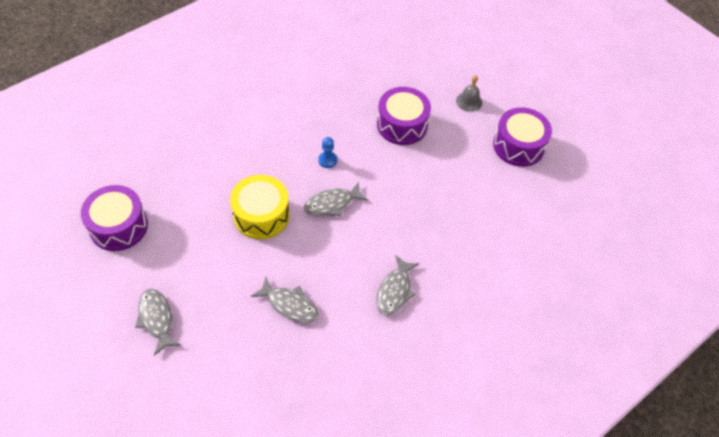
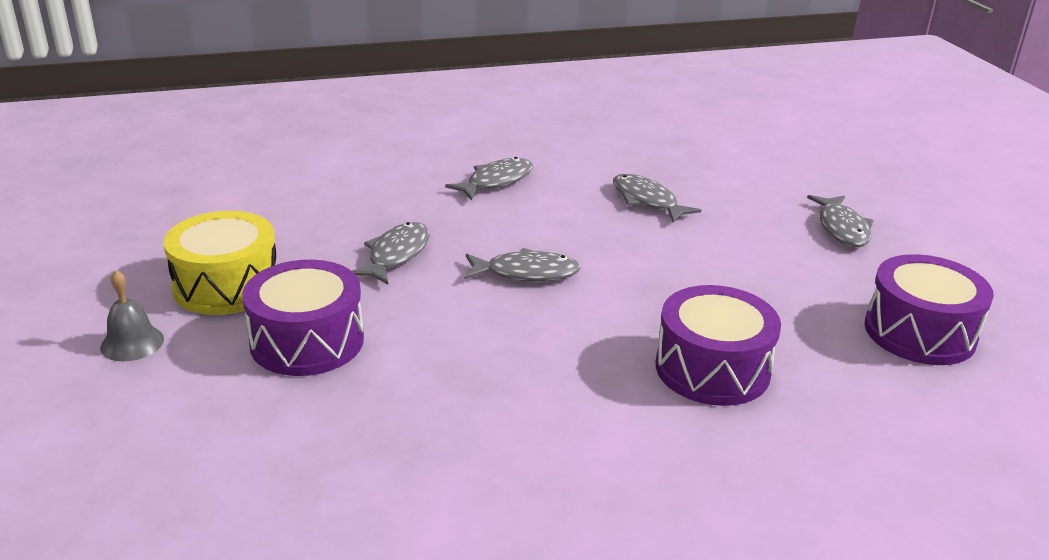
camera: 155 degrees left, 25 degrees down
(261, 215) = (655, 288): yellow drum -> yellow drum (227, 285)
(327, 160) = (496, 326): blue pawn -> none
(405, 194) = (396, 255): none -> grey fish
(518, 146) = (138, 262): purple drum -> purple drum (712, 369)

